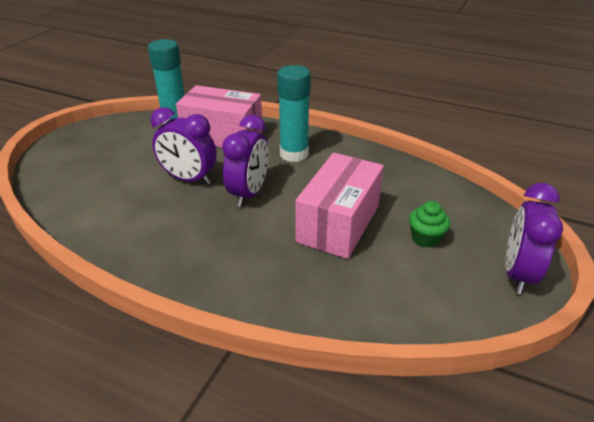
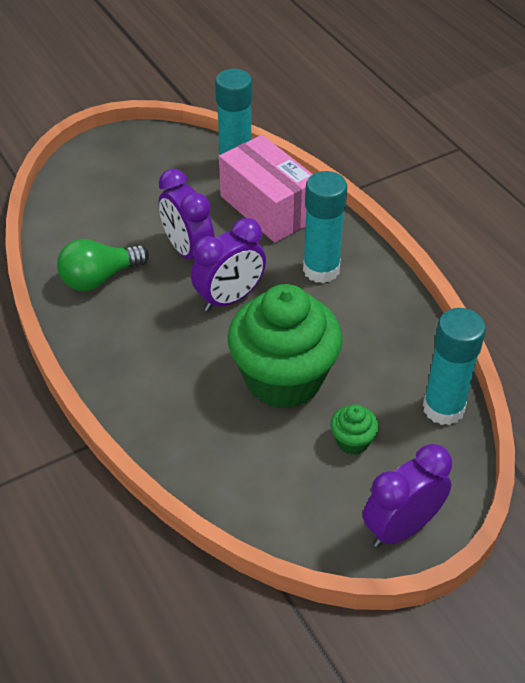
camera: 35 degrees right, 10 degrees up
(130, 222) = (99, 278): none -> green light bulb
(338, 223) = (283, 379): pink box -> green cupcake
(453, 193) = (443, 408): none -> turquoise glue stick

